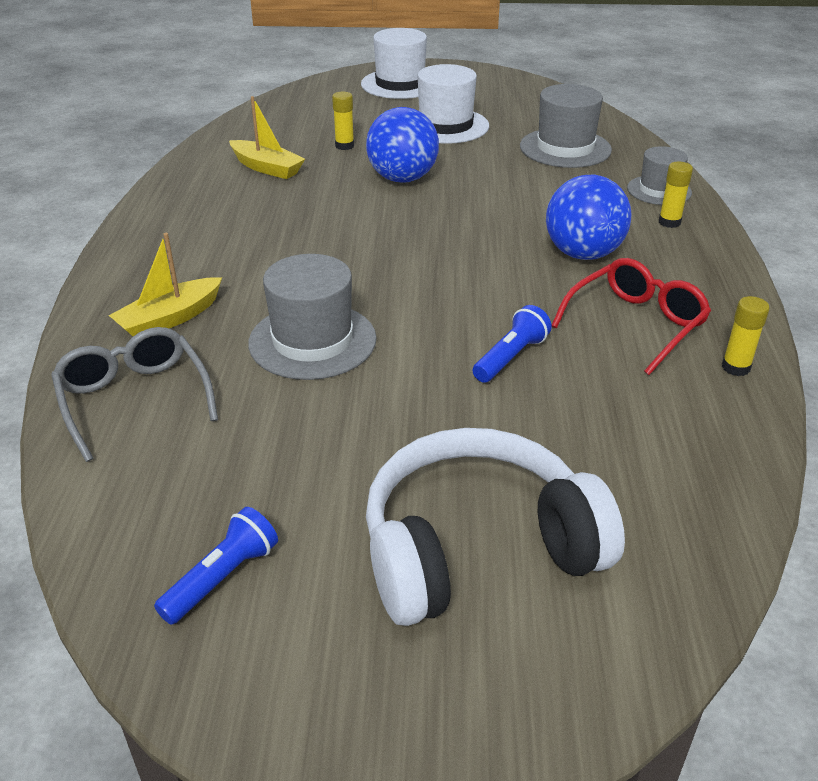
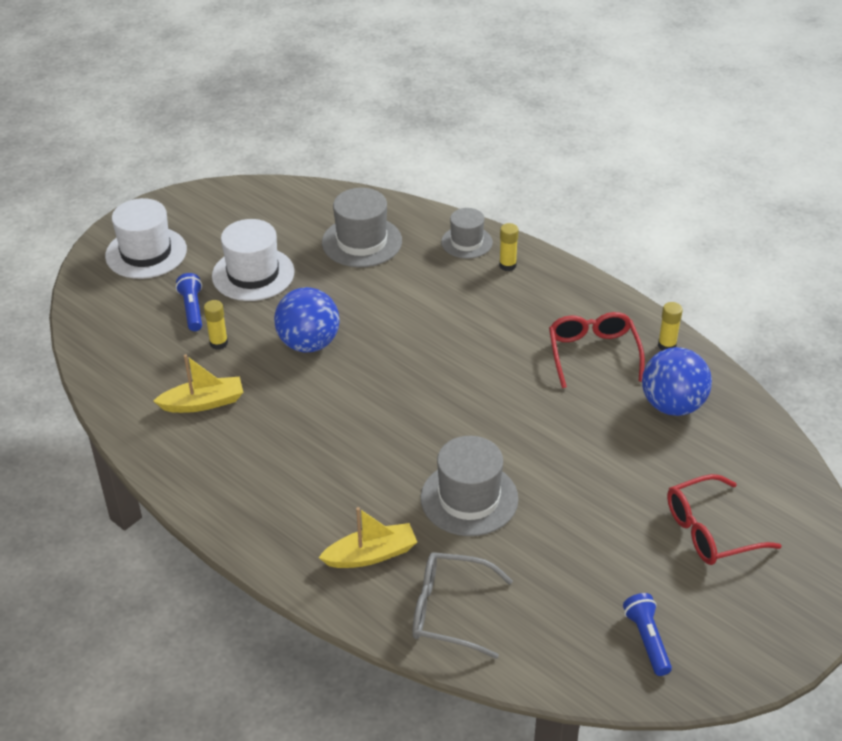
camera: 50 degrees left, 5 degrees up
(170, 319) = (371, 555): yellow boat -> yellow boat turned 105 degrees counterclockwise
(477, 548) = (710, 531): white headphones -> red glasses
(510, 357) = (573, 424): blue flashlight -> blue flashlight (192, 309)
(583, 254) = (501, 325): blue ball -> blue ball (672, 405)

